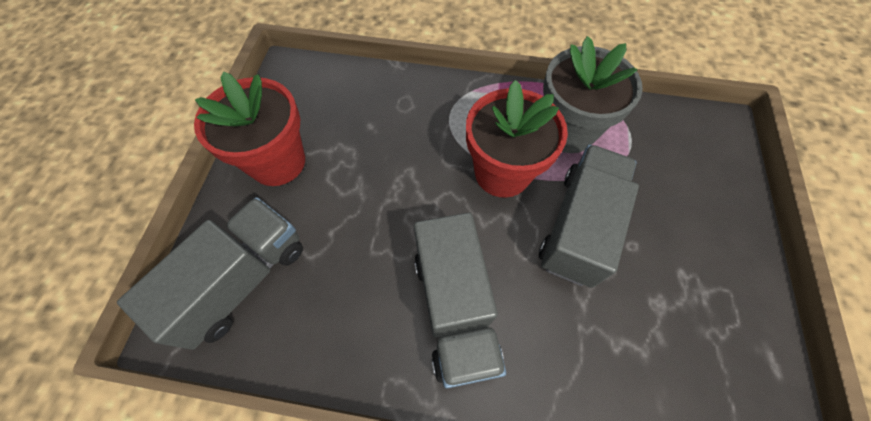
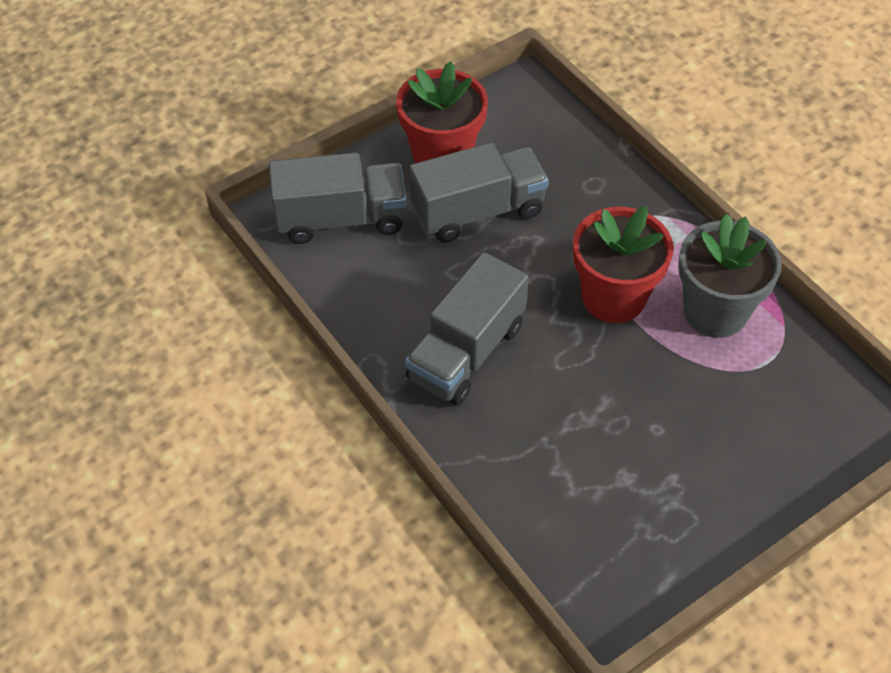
camera: 45 degrees right, 10 degrees down
(578, 226) = (628, 381): grey truck -> grey truck (477, 211)

